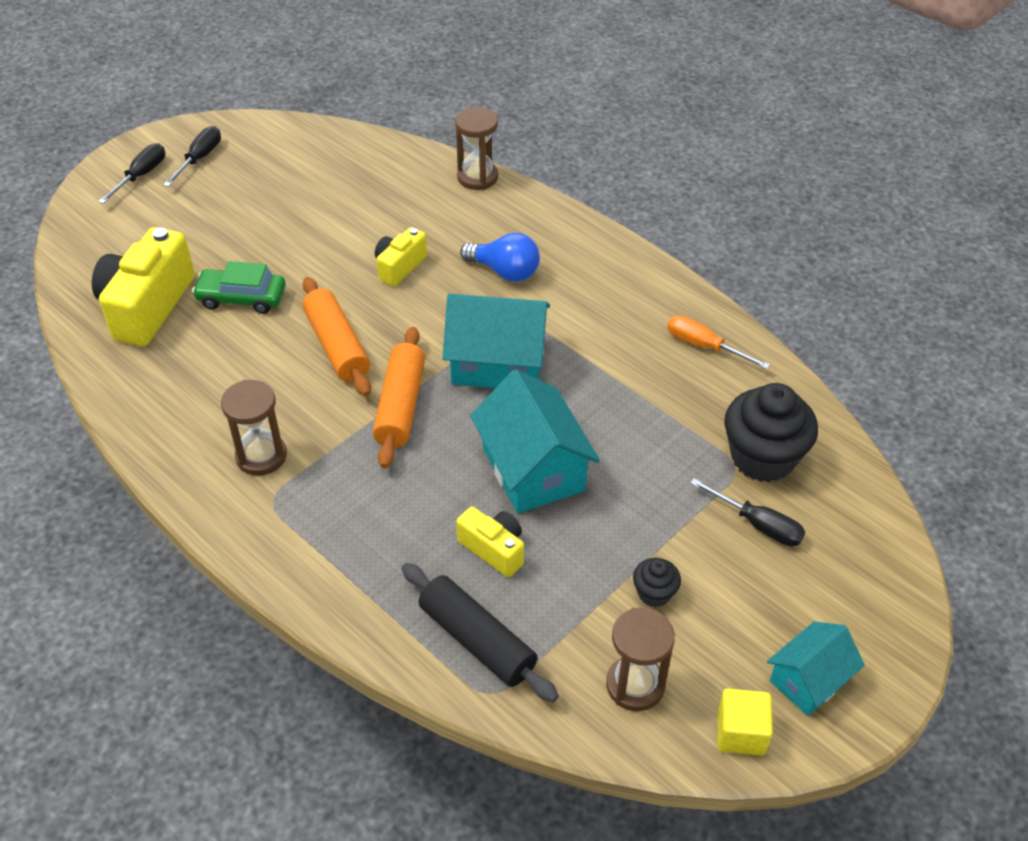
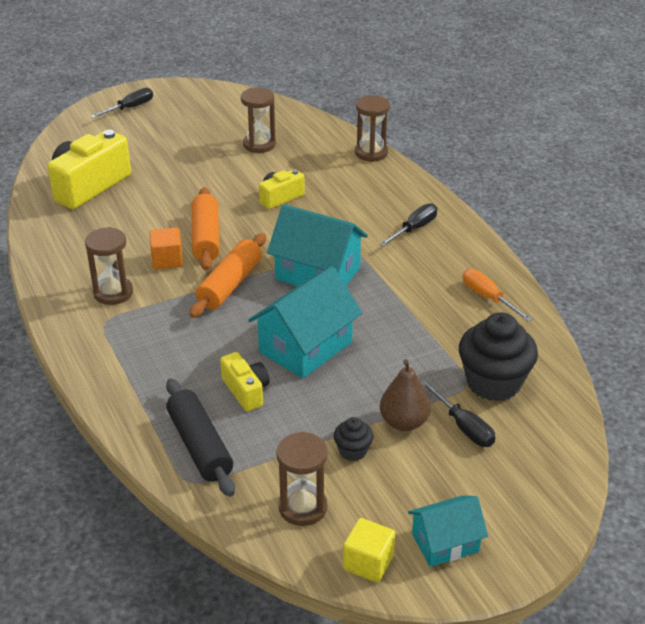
camera: 20 degrees right, 10 degrees down
(199, 158) = (176, 105): black screwdriver -> black screwdriver (414, 229)
(241, 298) = (156, 194): green car -> none
(305, 391) = (167, 260): none -> orange cube
(336, 195) = (259, 145): none -> brown hourglass
(505, 271) = (357, 216): blue light bulb -> none
(533, 469) = (305, 347): turquoise house -> turquoise house turned 45 degrees clockwise
(691, 538) = (404, 422): none -> brown pear

